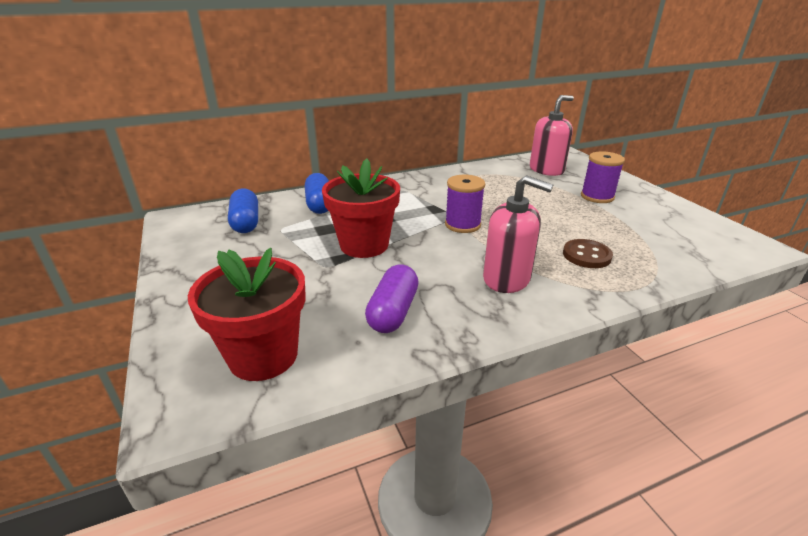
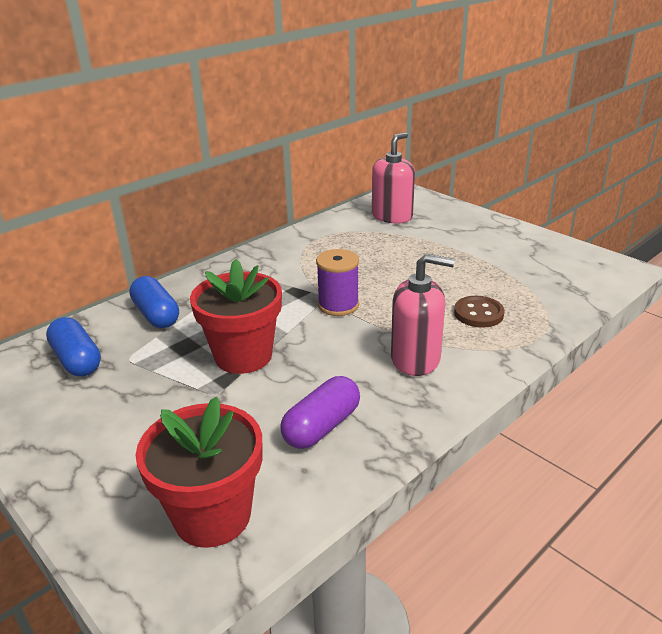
camera: 20 degrees left, 0 degrees up
(393, 312) = (322, 426): purple capsule -> purple capsule turned 45 degrees clockwise
(597, 196) = (458, 241): purple spool -> none

